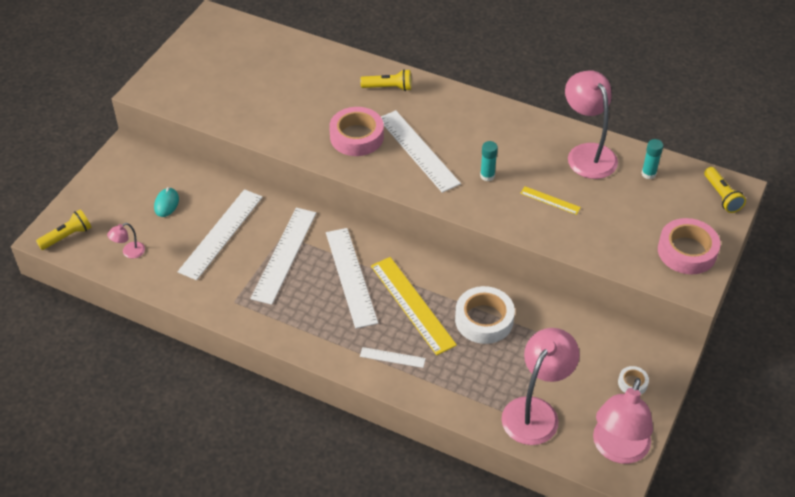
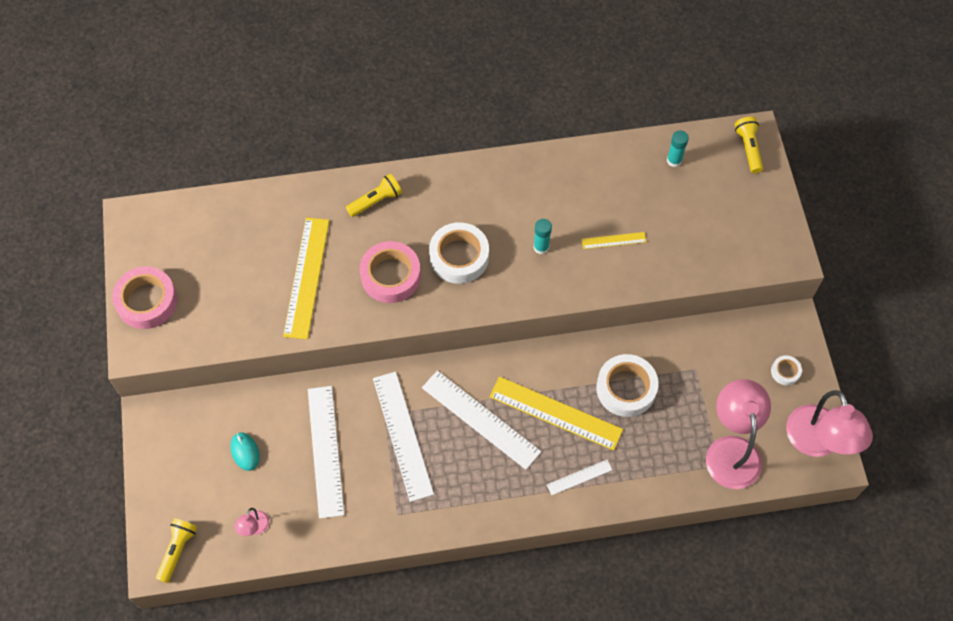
camera: 35 degrees left, 15 degrees up
(296, 108) = (307, 277): none -> yellow ruler
(418, 150) = (459, 257): white ruler -> white tape
(587, 153) = (608, 169): pink lamp -> none
(687, 251) = (760, 224): pink tape -> pink tape (147, 301)
(722, 196) = (748, 148): yellow flashlight -> yellow flashlight turned 135 degrees counterclockwise

